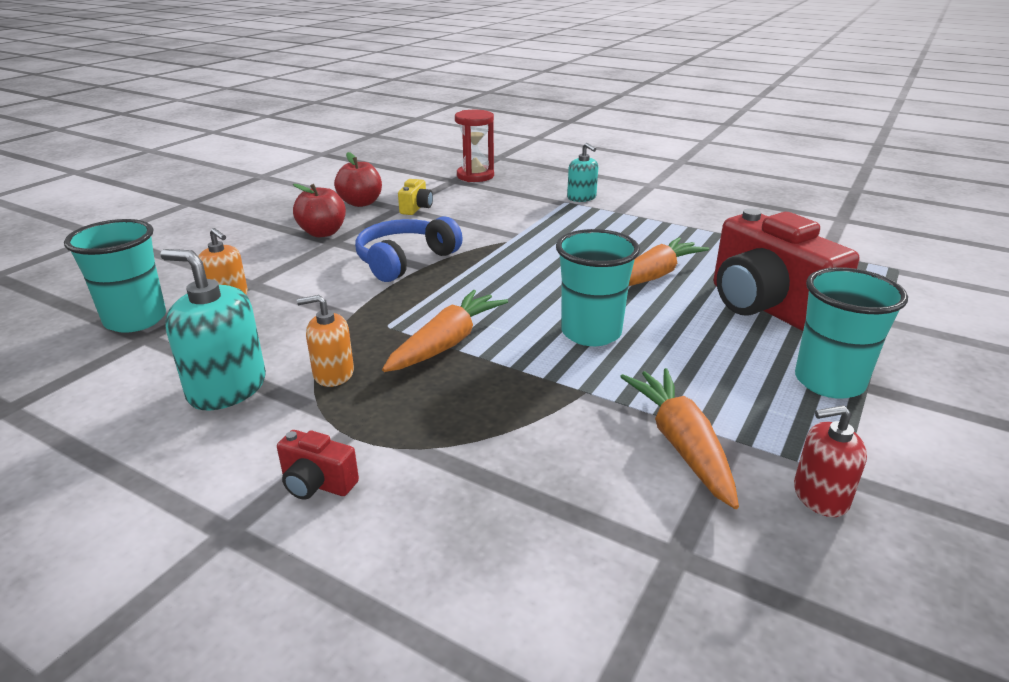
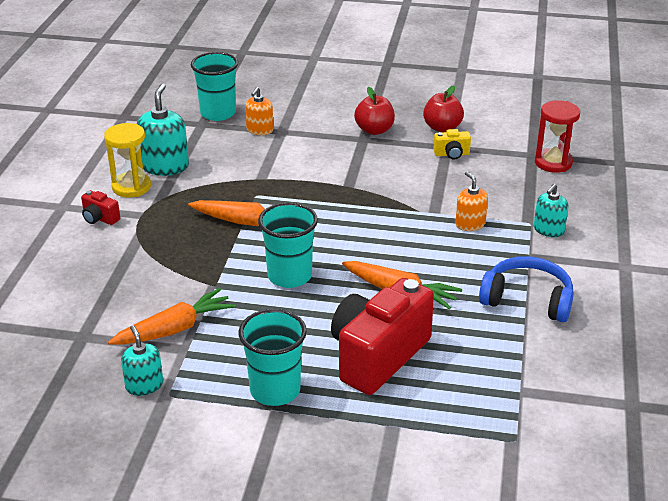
camera: 70 degrees right, 5 degrees up
(251, 432) = (131, 187): none -> yellow hourglass
(317, 484) = (100, 218): red camera -> red camera turned 60 degrees counterclockwise
(333, 374) = (193, 193): orange soap dispenser -> orange soap dispenser (470, 224)
(405, 260) = (352, 176): blue headphones -> blue headphones (527, 300)
(820, 496) = (144, 385): red soap dispenser -> turquoise soap dispenser

